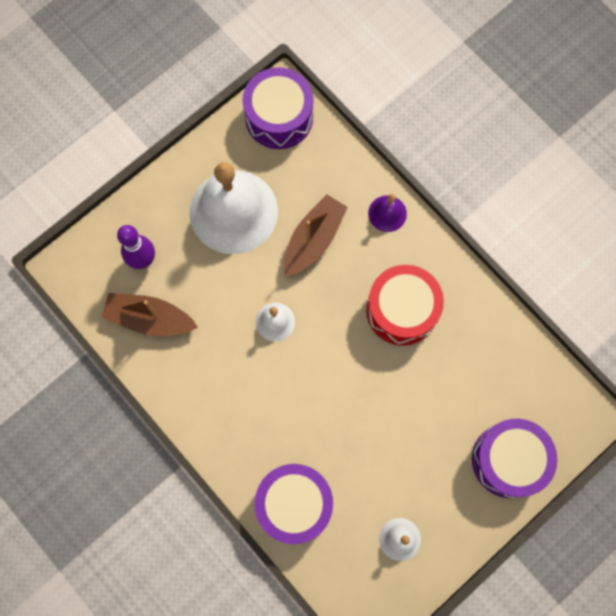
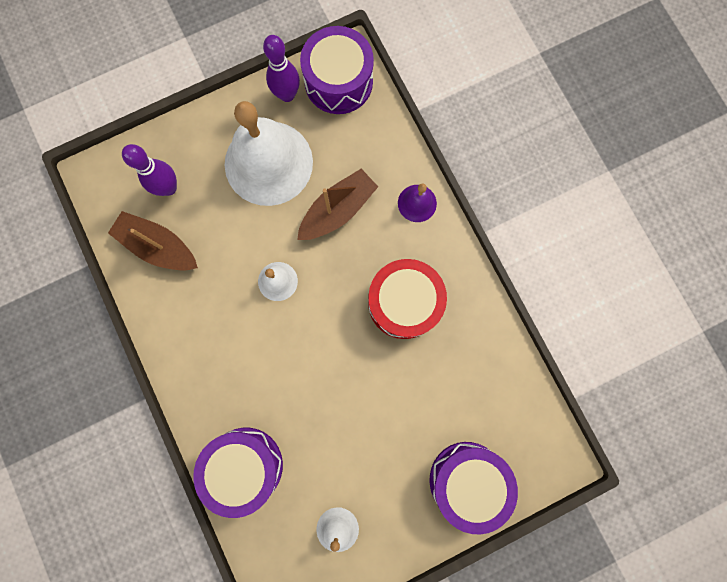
camera: 15 degrees right, 5 degrees up
(232, 142) = (287, 95): none -> purple bowling pin

